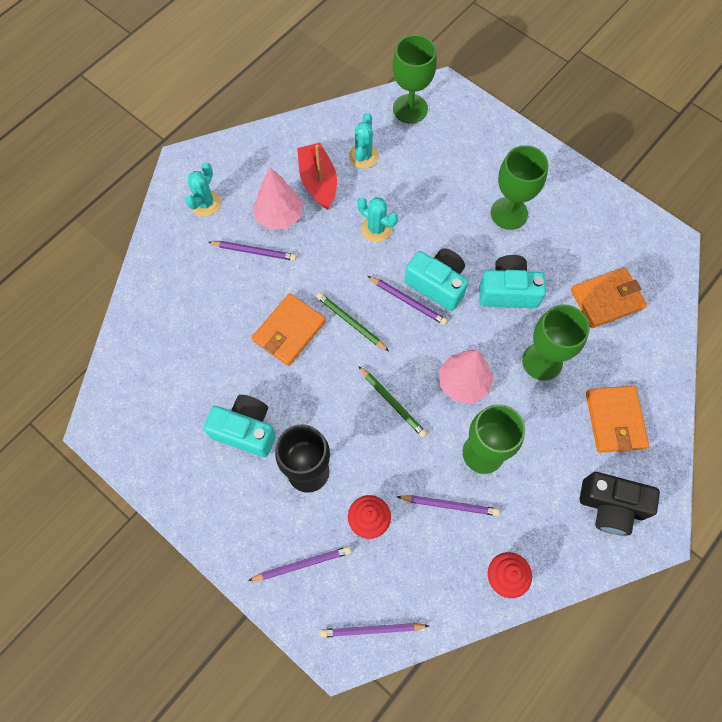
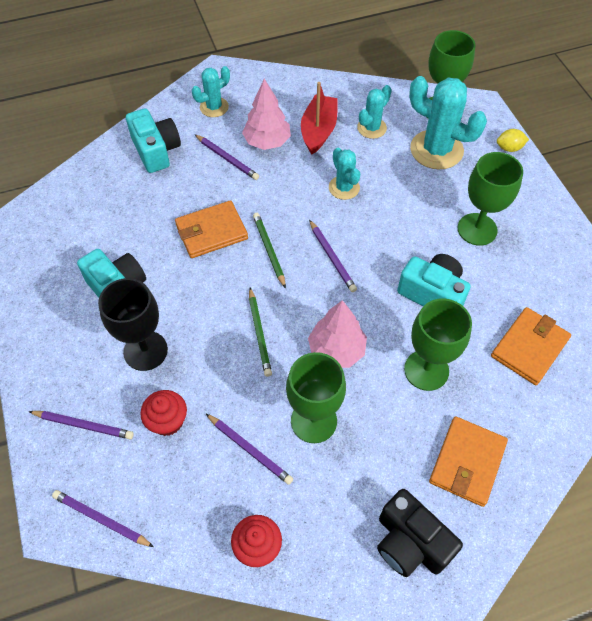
camera: 30 degrees right, 10 degrees down
(432, 152) = (436, 150): none -> turquoise cactus
(437, 284) = (368, 256): turquoise camera -> turquoise camera (156, 150)
(490, 120) = (509, 148): none -> yellow lemon
(607, 299) = (529, 348): orange wallet -> orange wallet turned 60 degrees counterclockwise

